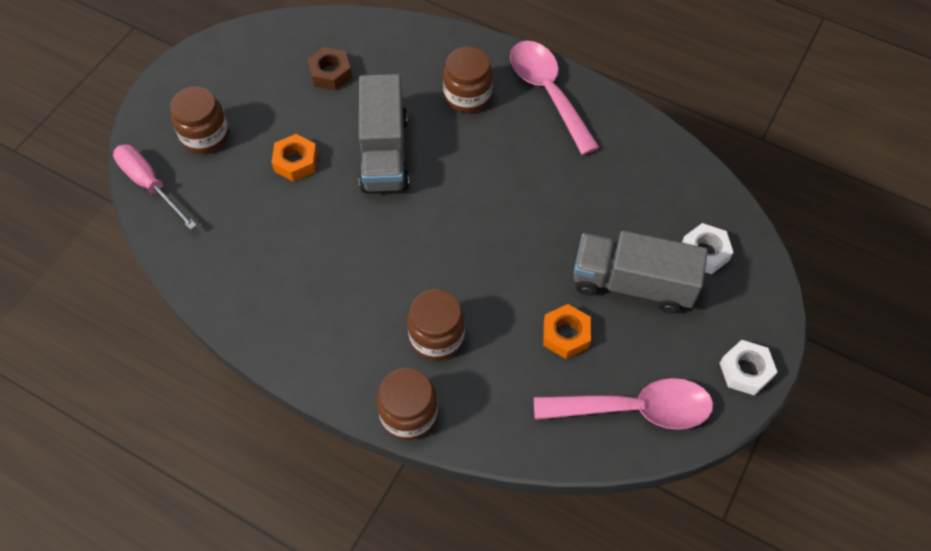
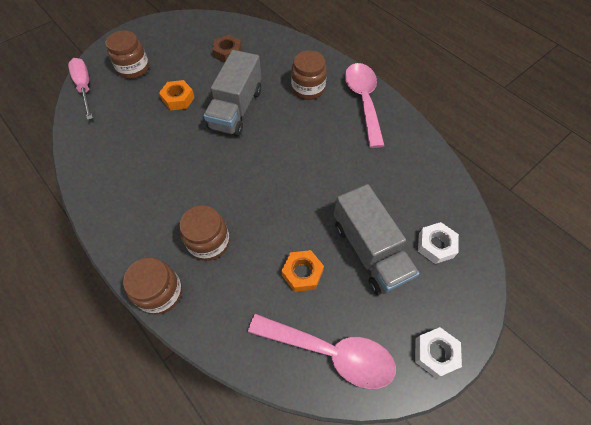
camera: 20 degrees right, 0 degrees up
(632, 284) = (369, 251): grey truck -> grey truck turned 150 degrees counterclockwise

